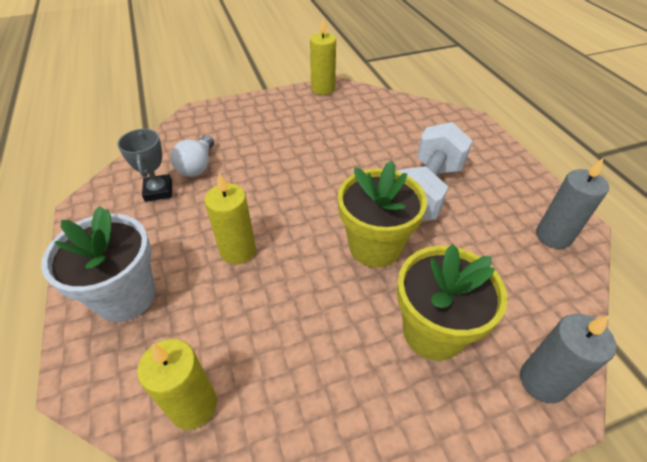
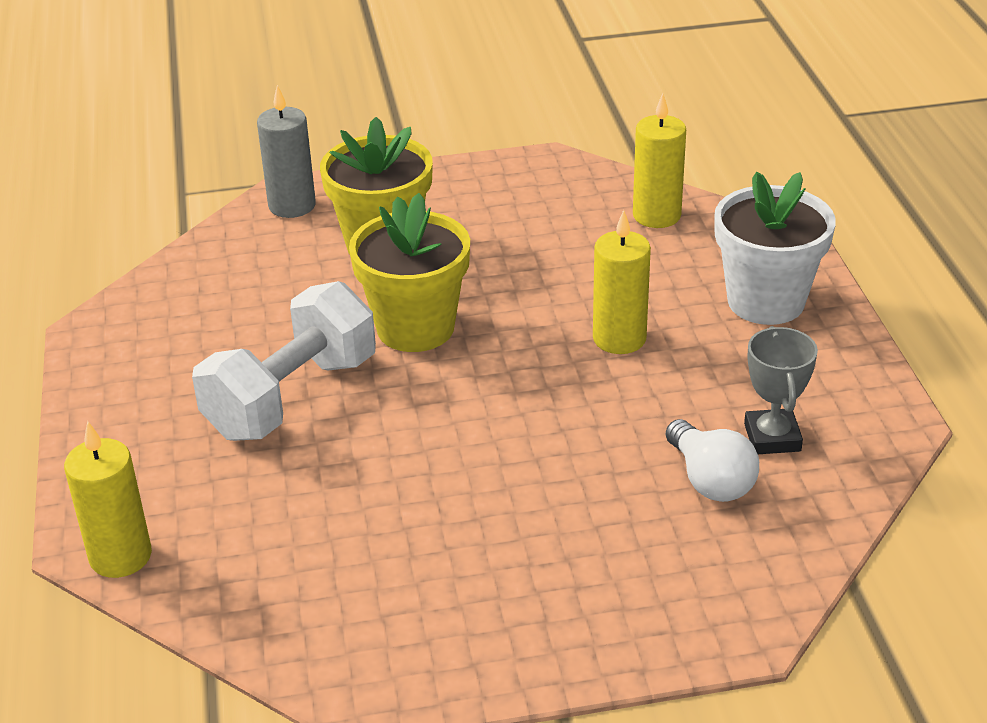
camera: 170 degrees left, 10 degrees down
(197, 166) = (710, 480): white light bulb -> white light bulb turned 135 degrees clockwise
(323, 89) = (402, 684): yellow candle -> yellow candle (120, 556)
(553, 236) = (145, 320): grey candle -> none

